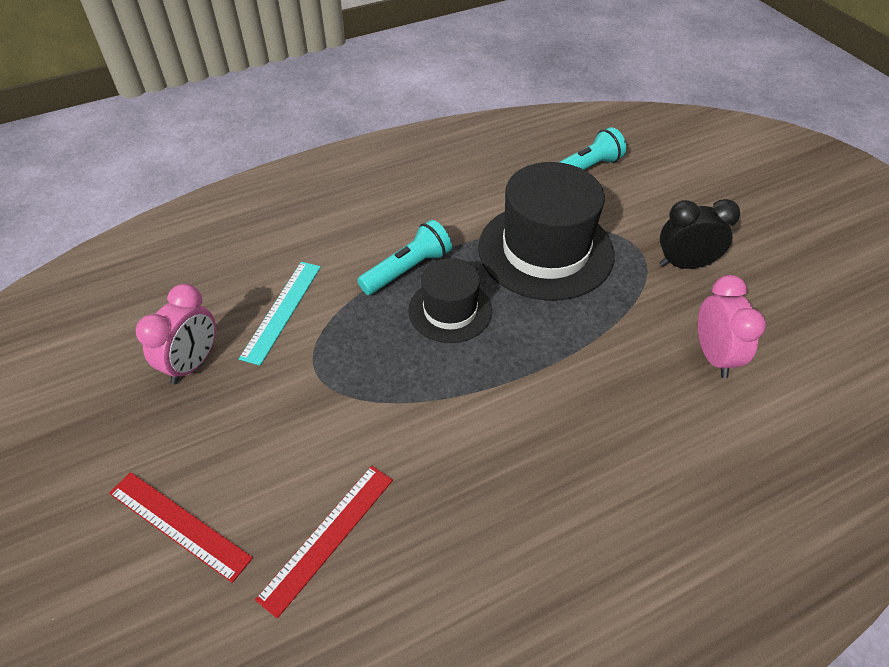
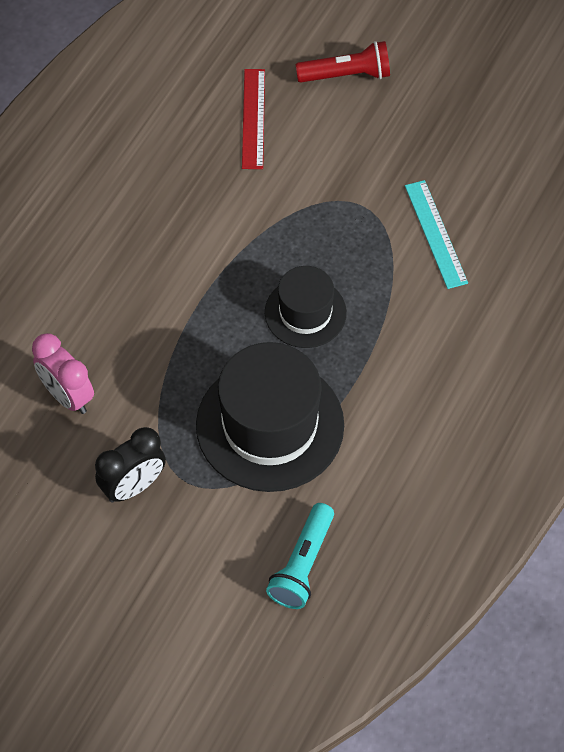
camera: 145 degrees right, 10 degrees up
(179, 524) = (347, 75): red ruler -> red flashlight
(193, 363) = (453, 159): pink clock -> none
(408, 269) = (373, 331): turquoise flashlight -> none

